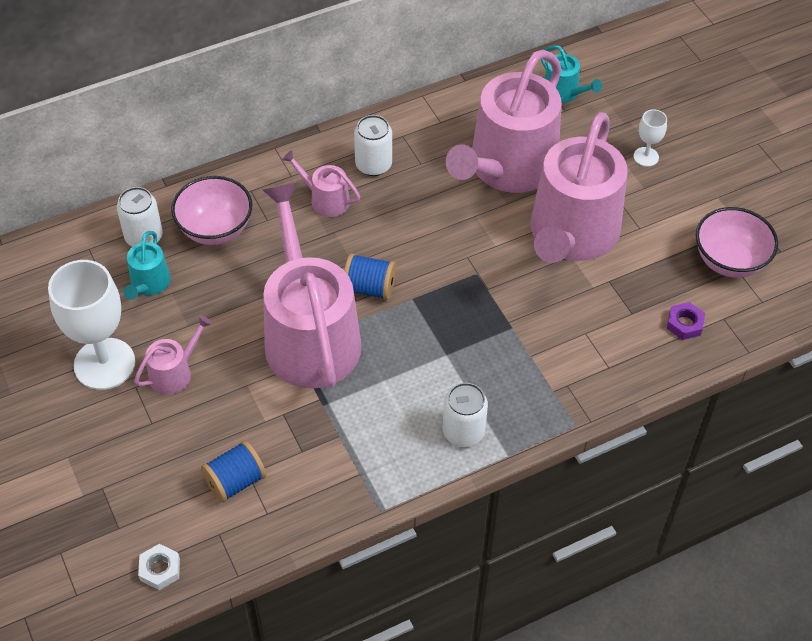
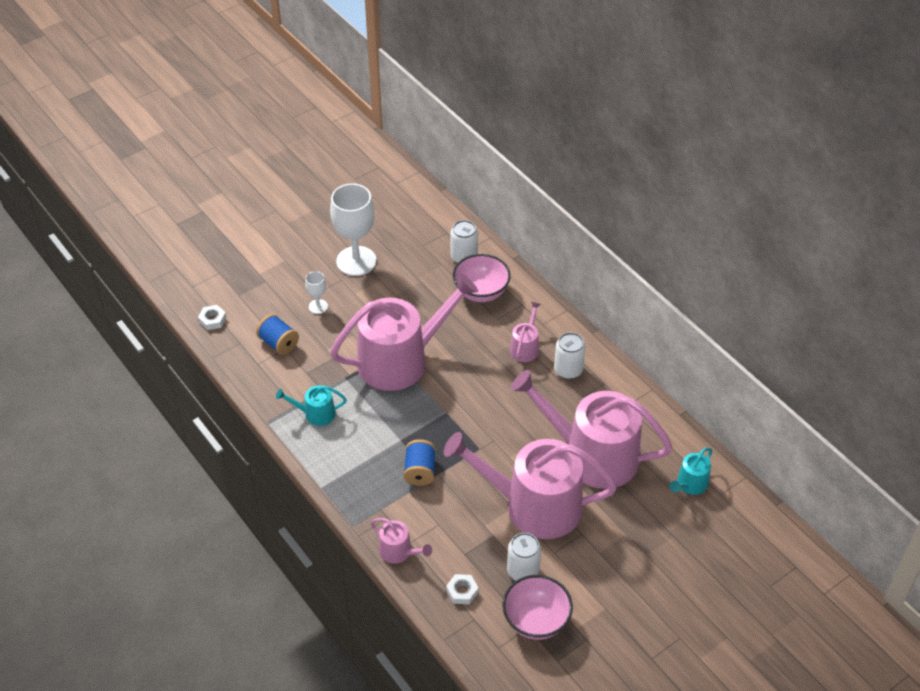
camera: 80 degrees right, 5 degrees down
(149, 284) = (425, 268): turquoise watering can -> turquoise watering can (315, 413)
(174, 372) = (356, 296): pink watering can -> pink watering can (399, 552)
(369, 288) = (450, 386): blue spool -> blue spool (420, 471)
(463, 432) = (336, 459): white can -> white can (523, 570)
(646, 157) = (635, 551): white goblet -> white goblet (318, 306)
(684, 324) = (462, 591): purple nut -> white nut

